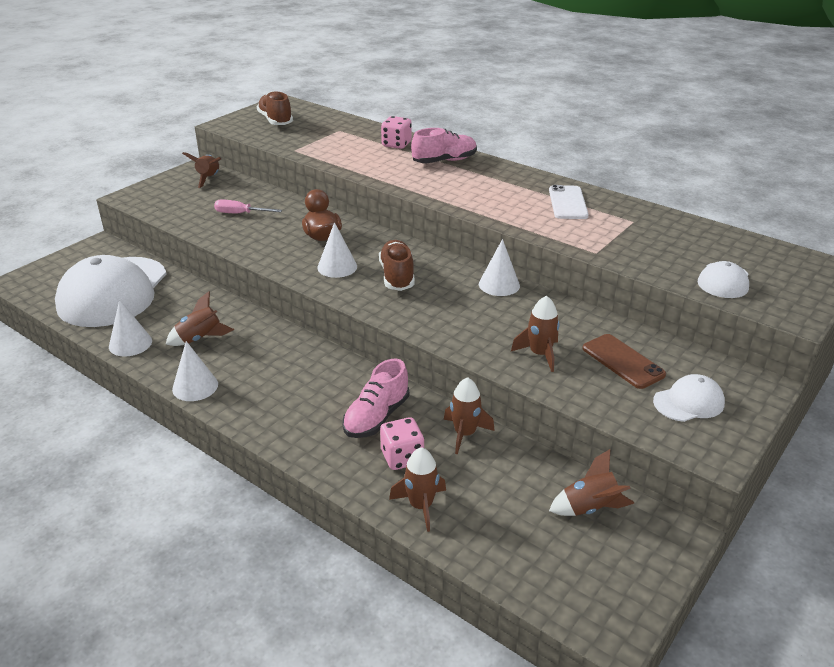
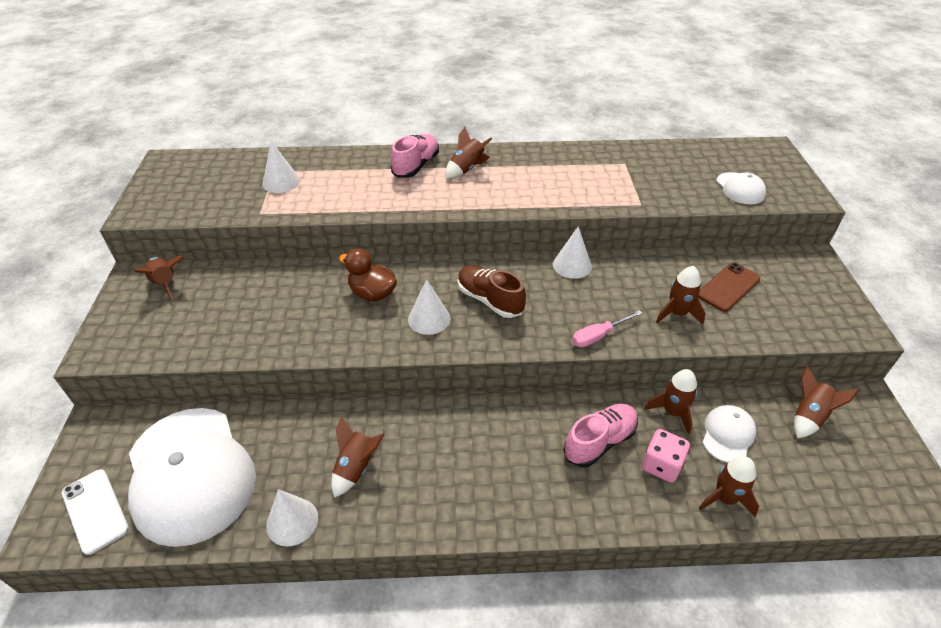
camera: 40 degrees left, 10 degrees up
(195, 386) = (420, 522): white cone -> white cone (281, 182)
(240, 214) = (258, 309): pink screwdriver -> pink screwdriver (598, 336)
(275, 120) = (189, 185): brown shoe -> none
(376, 417) = (599, 442): pink shoe -> pink shoe turned 120 degrees counterclockwise
(396, 144) = (350, 165): pink dice -> none
(481, 176) = (466, 169): none -> brown rocket
(568, 203) = (562, 166): white phone -> white phone (95, 510)
(622, 361) = (728, 287): brown phone -> brown phone turned 60 degrees counterclockwise
(688, 402) = (800, 297): white cap -> white cap (728, 435)

